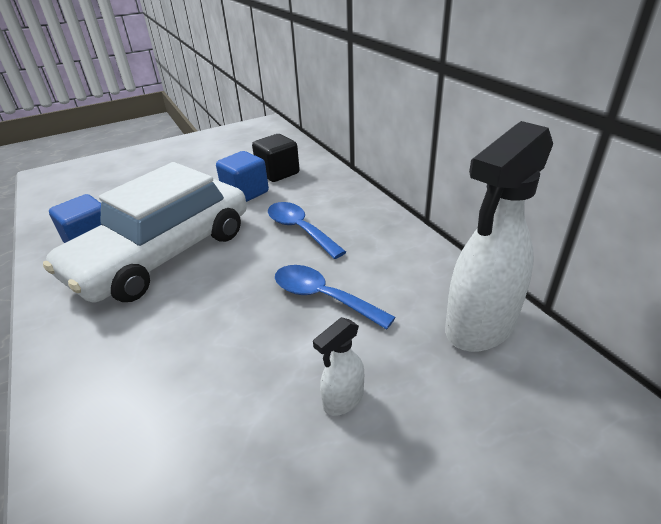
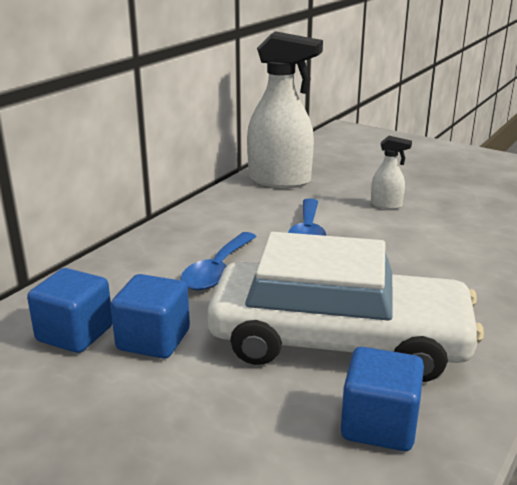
camera: 120 degrees left, 10 degrees down
(278, 173) = (75, 334): black cube -> blue cube

